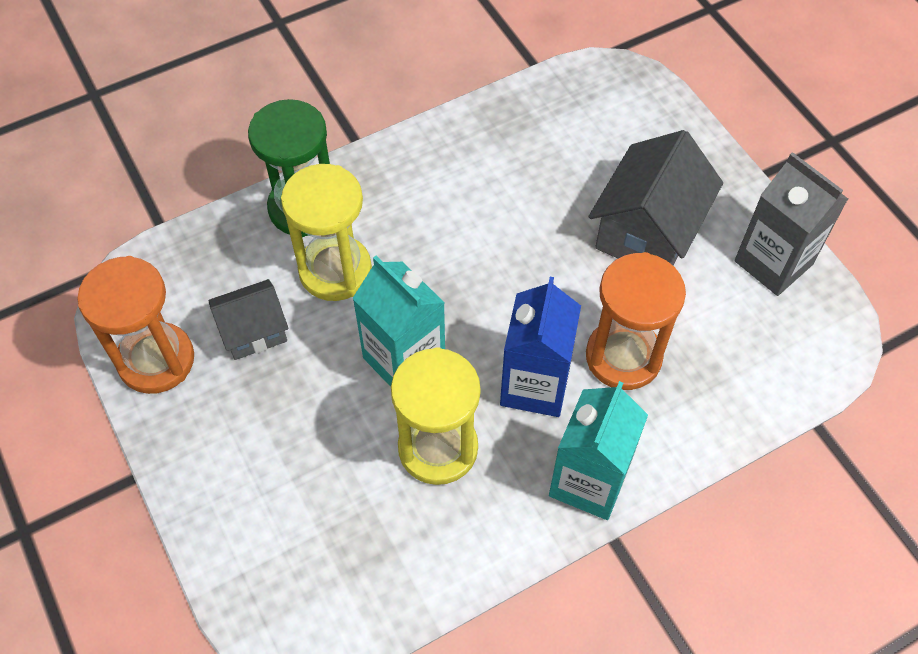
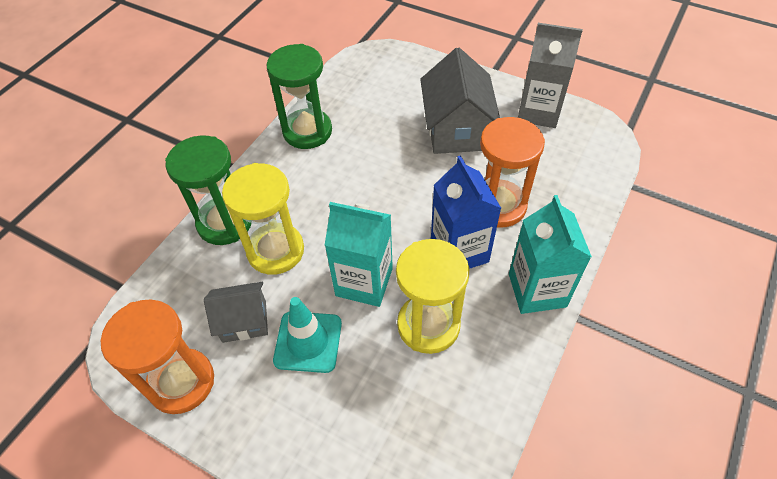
camera: 30 degrees left, 5 degrees down
(254, 331) = (244, 321): grey house -> grey house turned 45 degrees clockwise
(302, 391) = (308, 342): none -> turquoise traffic cone
(467, 141) = (307, 131): none -> green hourglass

